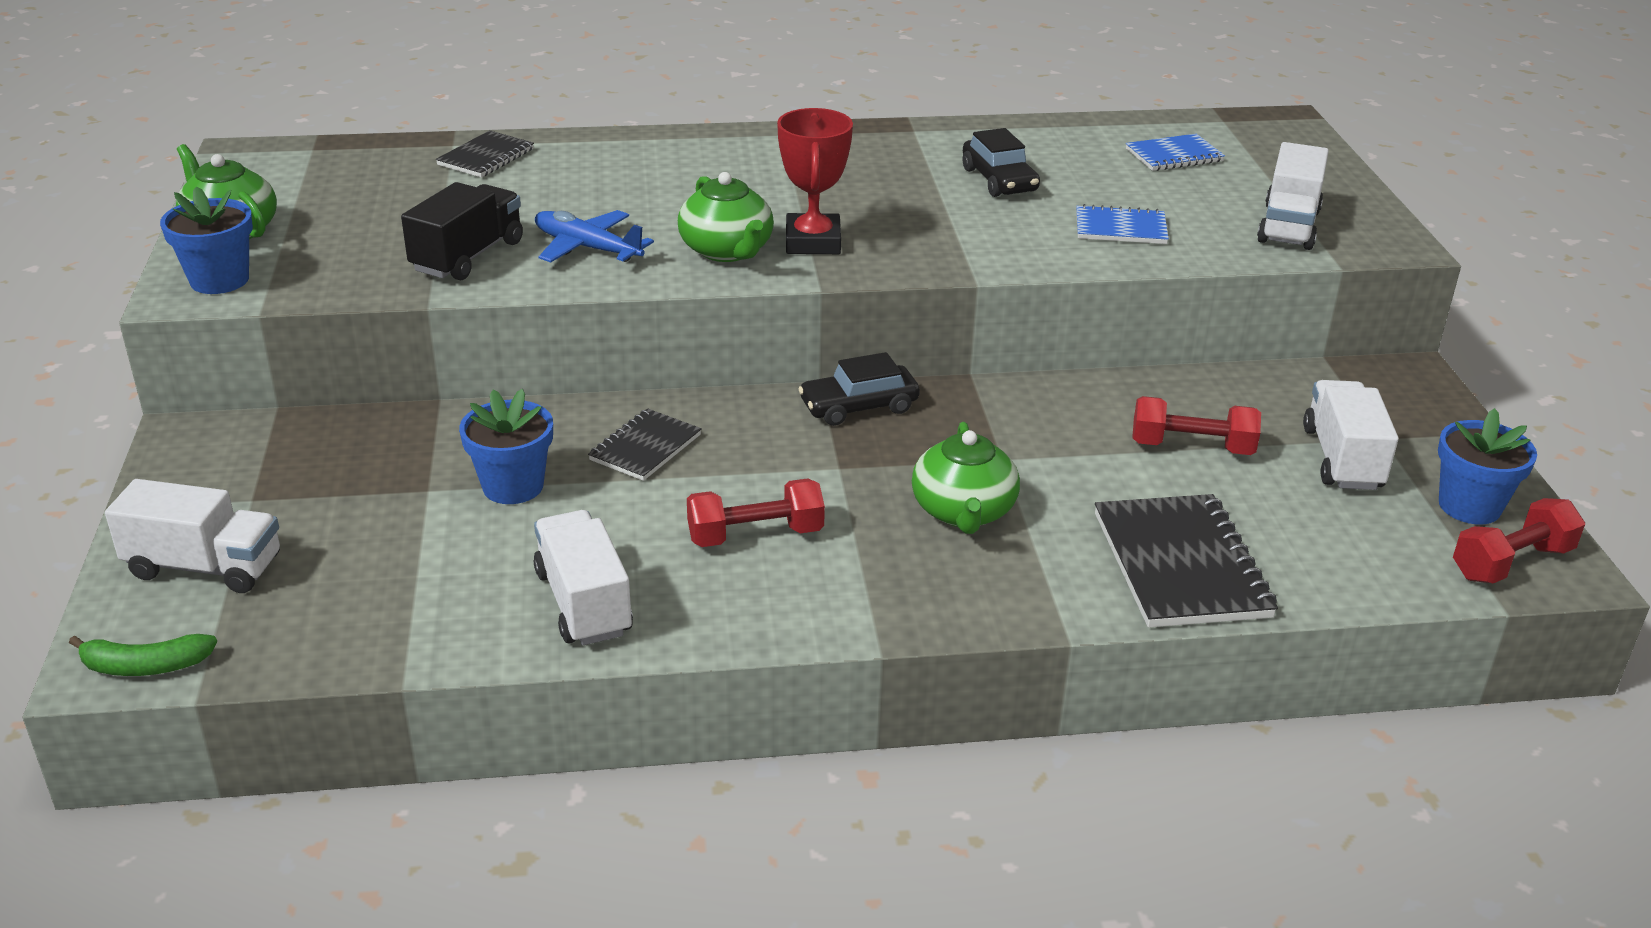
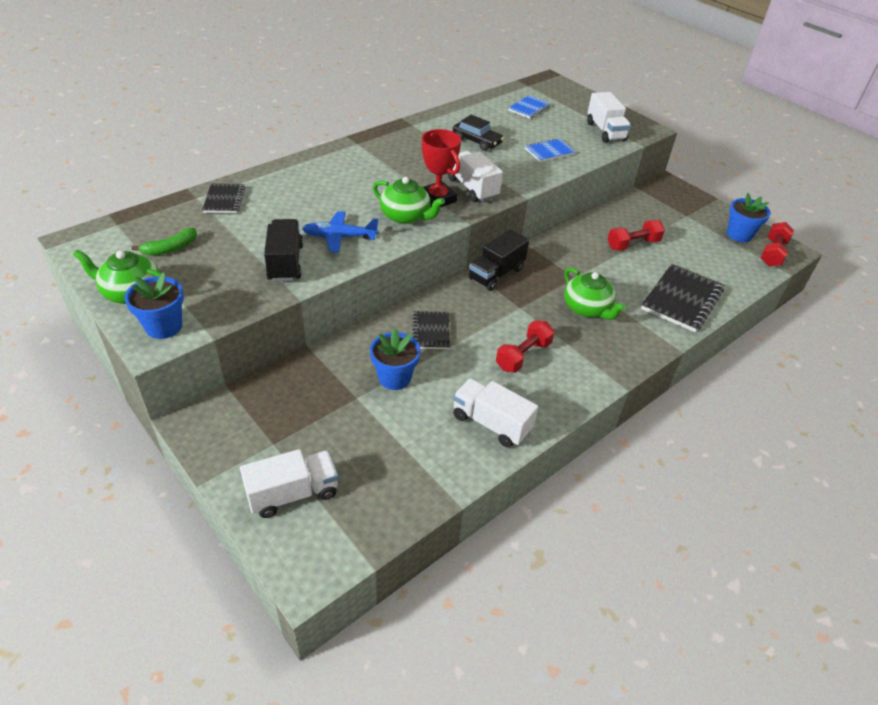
camera: 35 degrees left, 10 degrees up
(145, 666) = (326, 564): green banana -> green banana (171, 248)
(859, 407) = (496, 274): black car -> black truck
(1181, 565) = (682, 299): black notebook -> black notebook turned 75 degrees clockwise
(1342, 459) = (684, 230): white truck -> white truck (472, 188)

